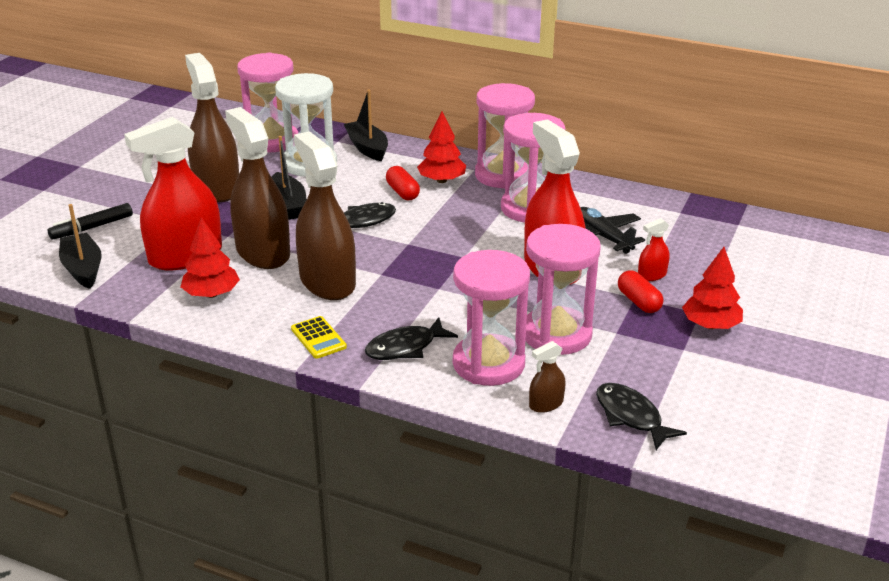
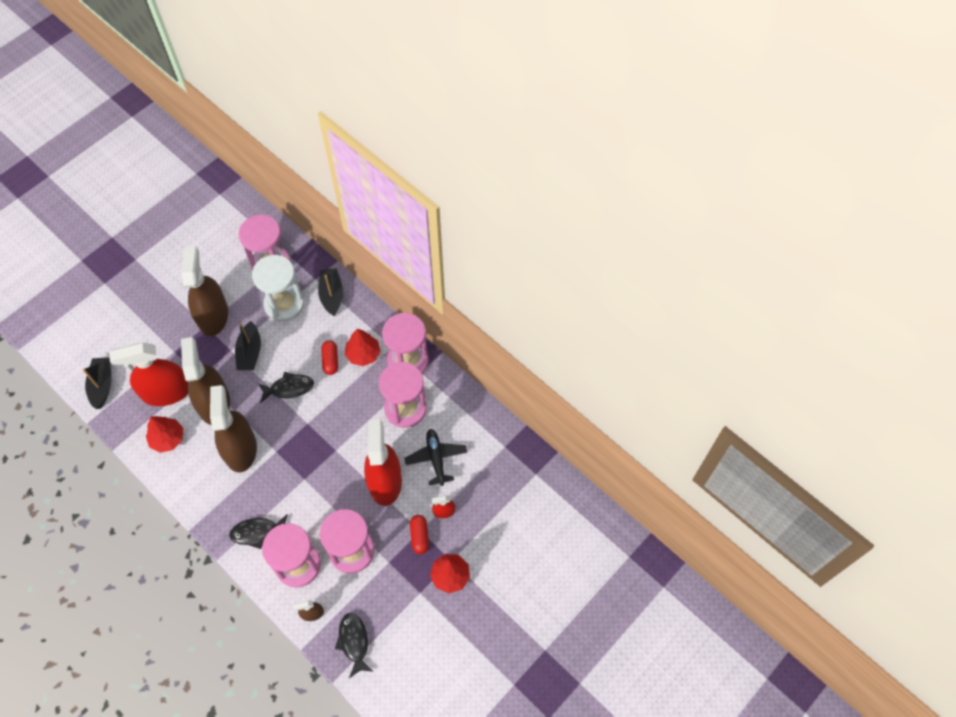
camera: 20 degrees right, 30 degrees up
(92, 228) = (121, 340): black marker -> none
(318, 338) = (212, 505): yellow calculator -> none

